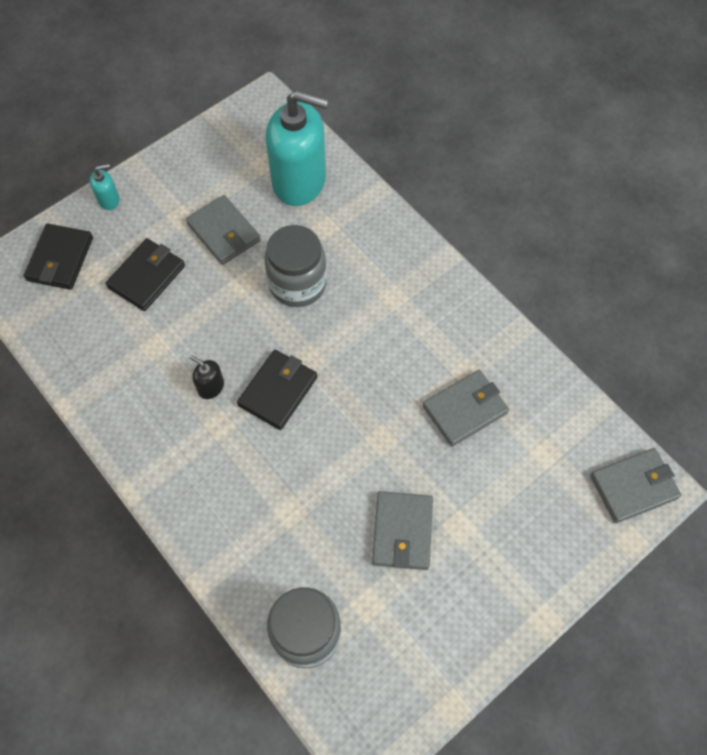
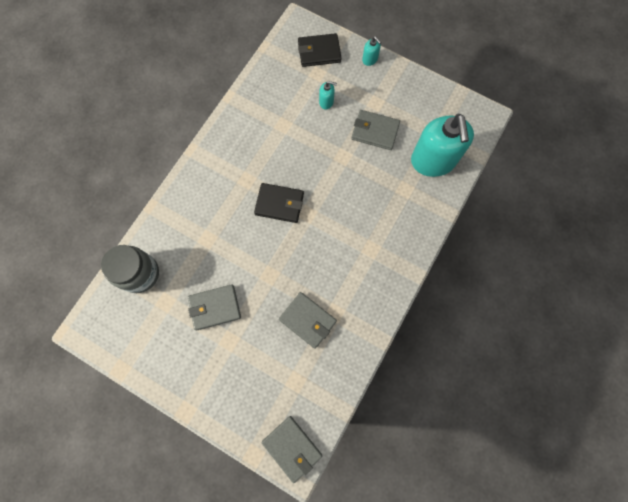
camera: 70 degrees right, 10 degrees up
(147, 277) = (326, 102): black wallet -> turquoise soap dispenser
(210, 387) = (268, 166): black soap dispenser -> none
(223, 232) = (375, 131): grey wallet -> grey wallet turned 75 degrees clockwise
(297, 284) = (356, 188): grey jar -> none

